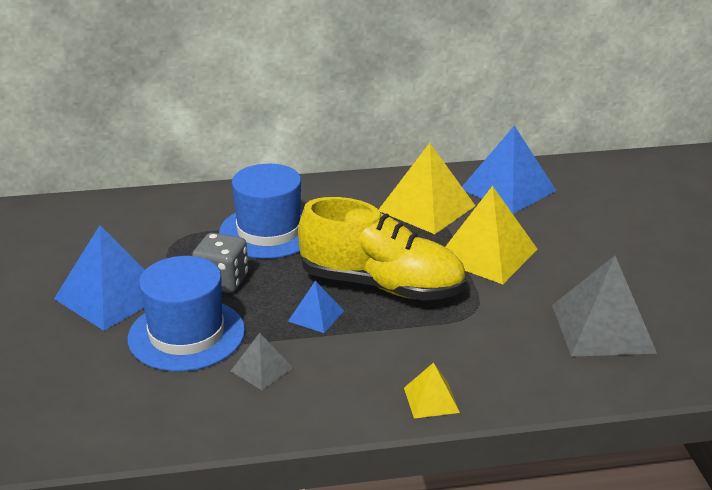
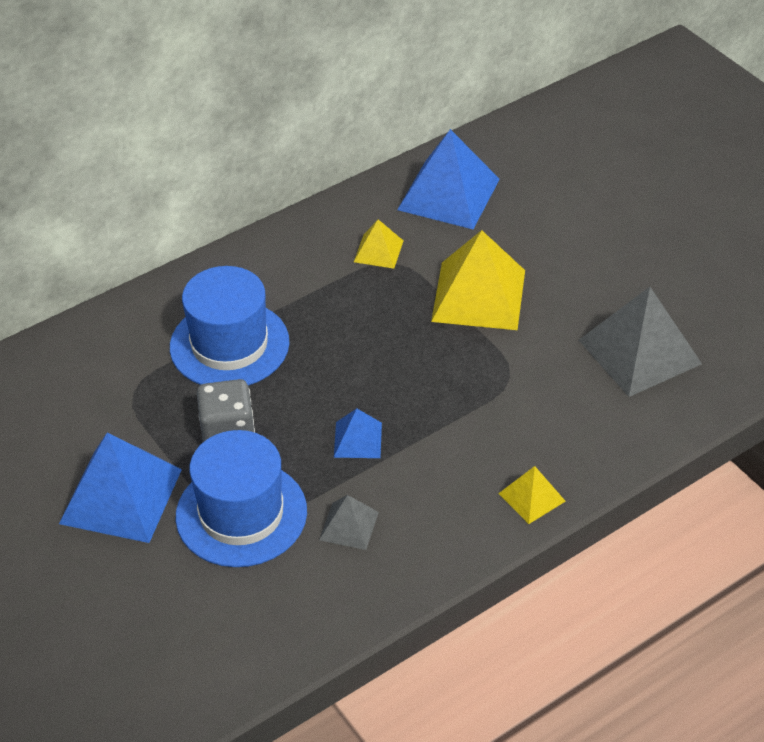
camera: 25 degrees left, 15 degrees up
(382, 285) = (399, 376): yellow shoe -> none
(426, 208) = (378, 251): yellow pyramid -> yellow pyramid, size x0.50

